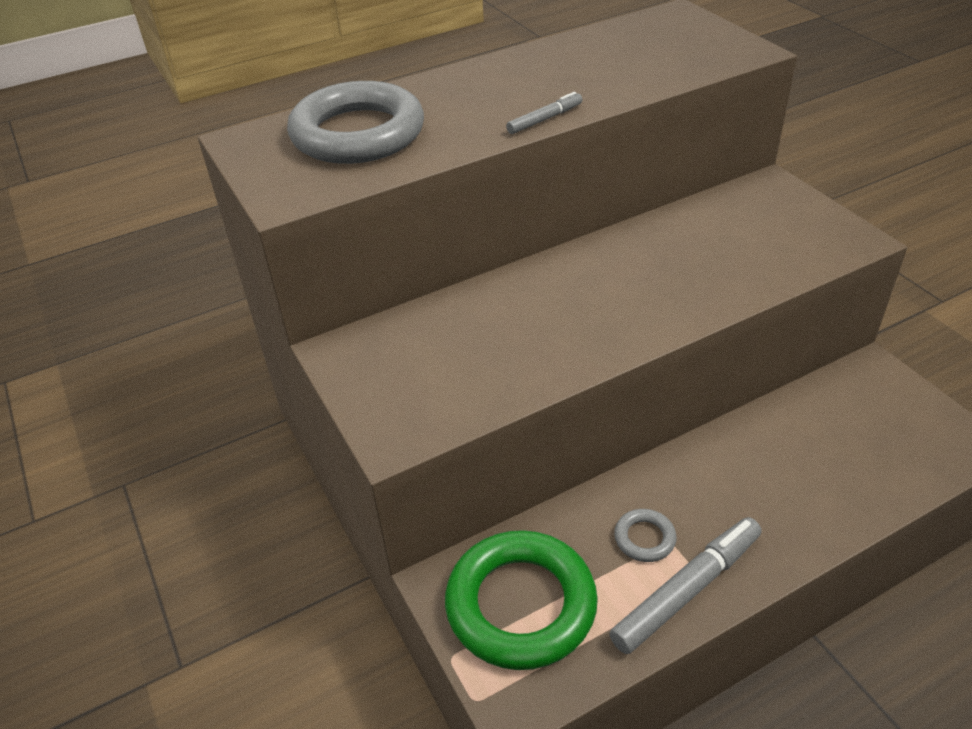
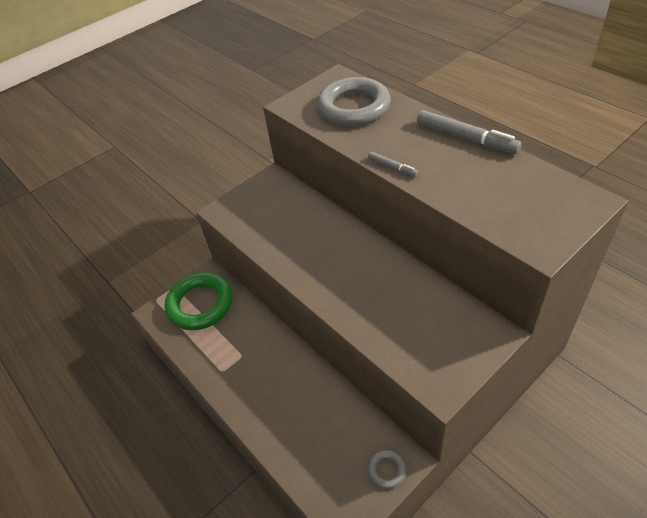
camera: 80 degrees right, 5 degrees up
(644, 538) = (242, 345): grey ring -> grey ring (386, 470)
(686, 590) = (214, 367): grey marker -> grey marker (466, 138)

